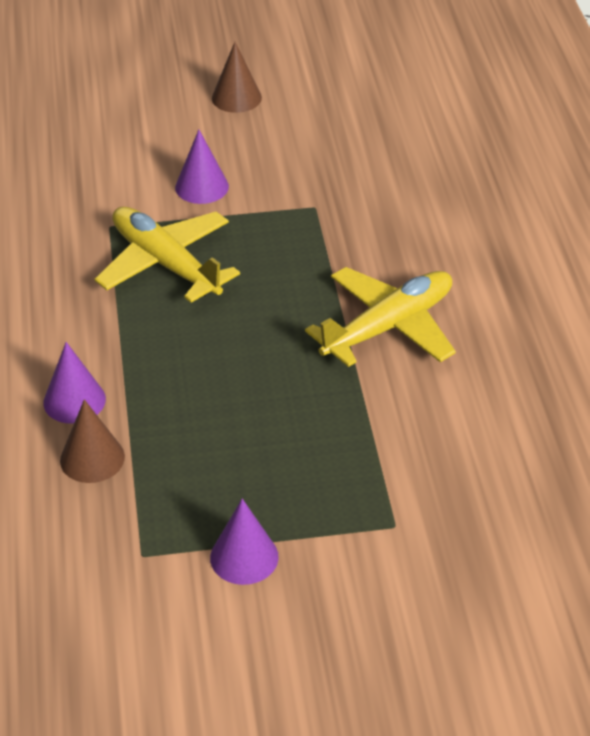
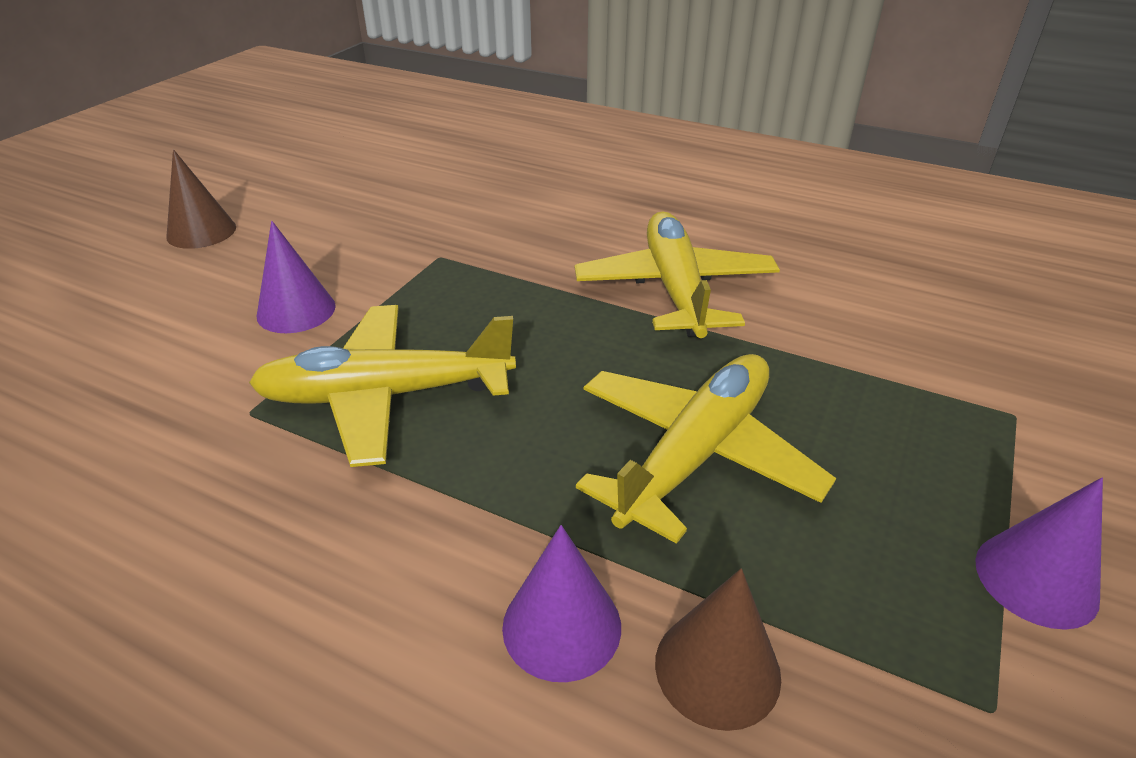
camera: 55 degrees left, 5 degrees down
(228, 399) = (695, 453): none -> yellow plane

